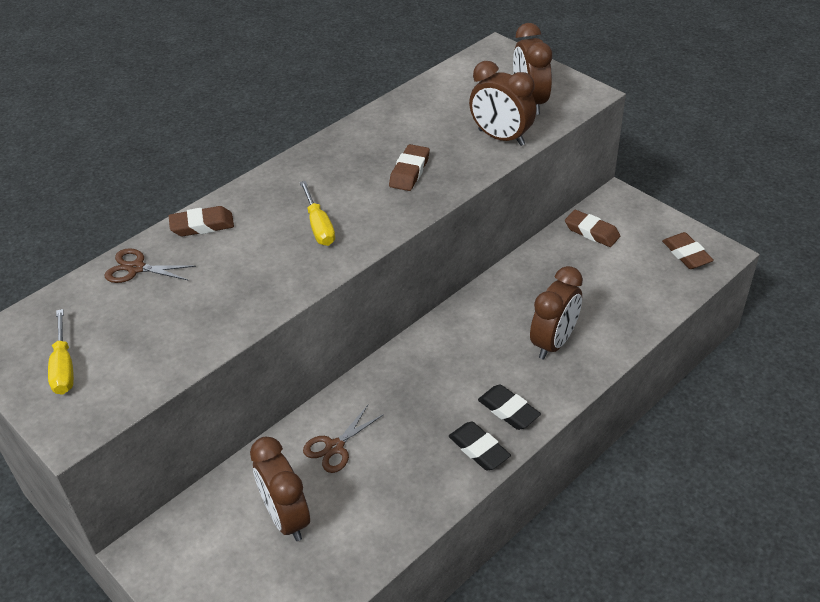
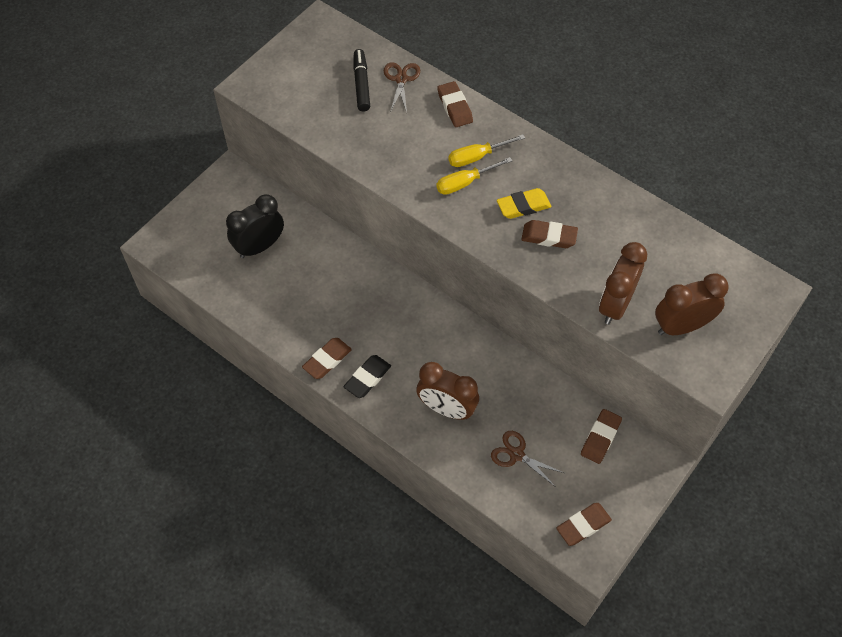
camera: 80 degrees right, 15 degrees up
(64, 367) = (301, 66): yellow screwdriver -> yellow screwdriver (477, 157)
(127, 306) = (361, 84): none -> black marker
(286, 517) = (259, 246): brown clock -> black clock
(335, 447) = (322, 265): brown scissors -> brown scissors (517, 454)
(364, 185) = (523, 206): none -> yellow eraser
(479, 449) = (327, 360): black eraser -> brown eraser

